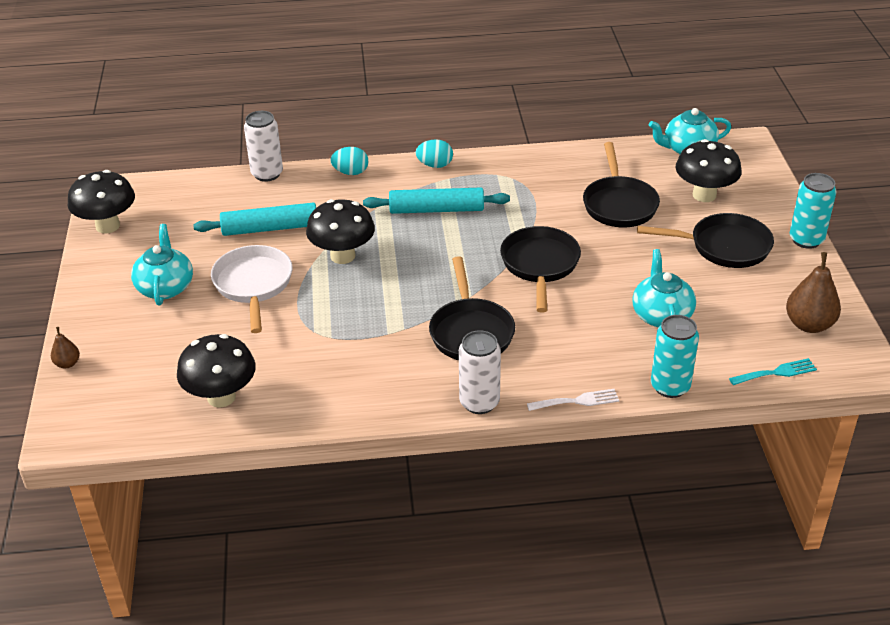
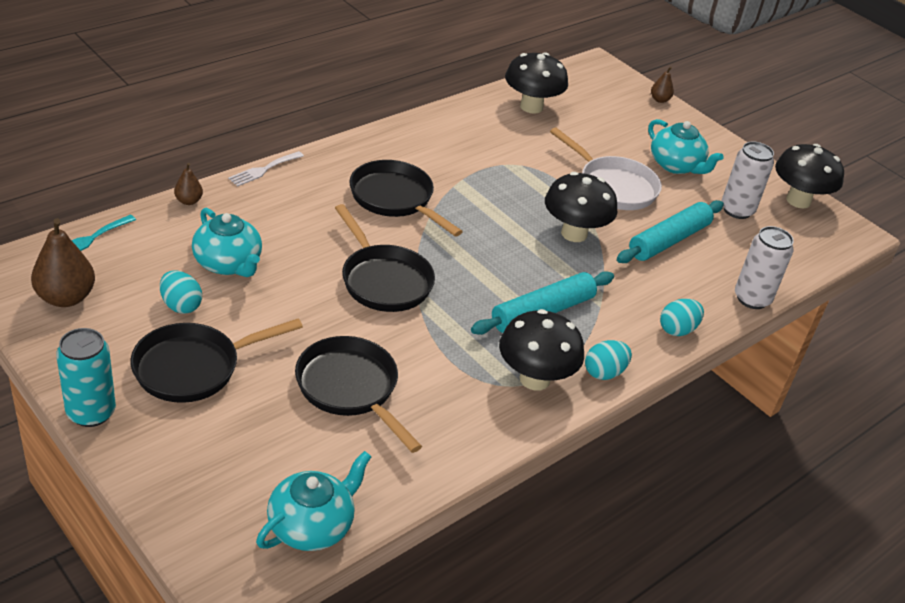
camera: 140 degrees right, 0 degrees up
(479, 402) = (342, 149): white can -> white can (737, 210)
(670, 386) = (188, 201): turquoise can -> brown pear
(704, 195) = (251, 443): black mushroom -> black mushroom (534, 379)
(716, 292) = (181, 305): none -> turquoise egg

